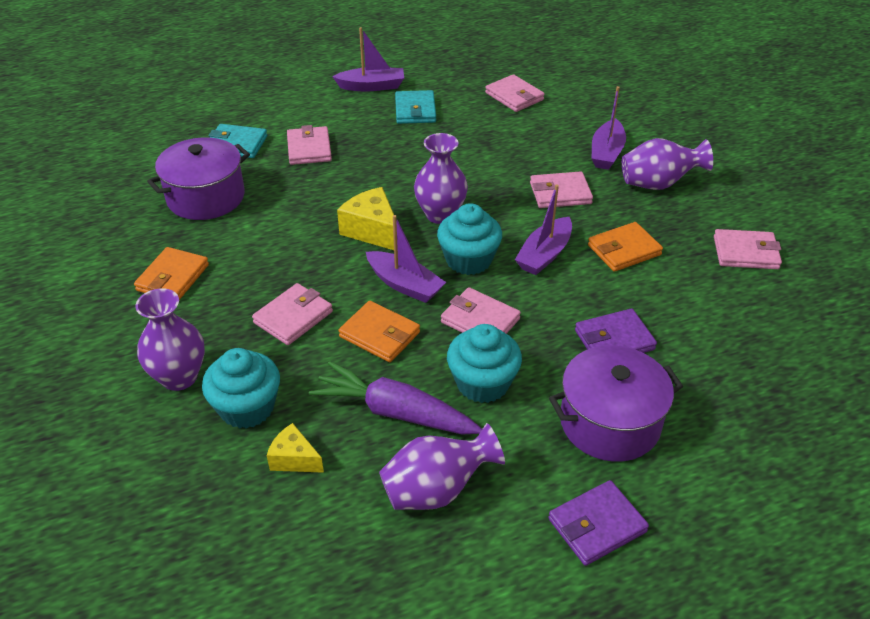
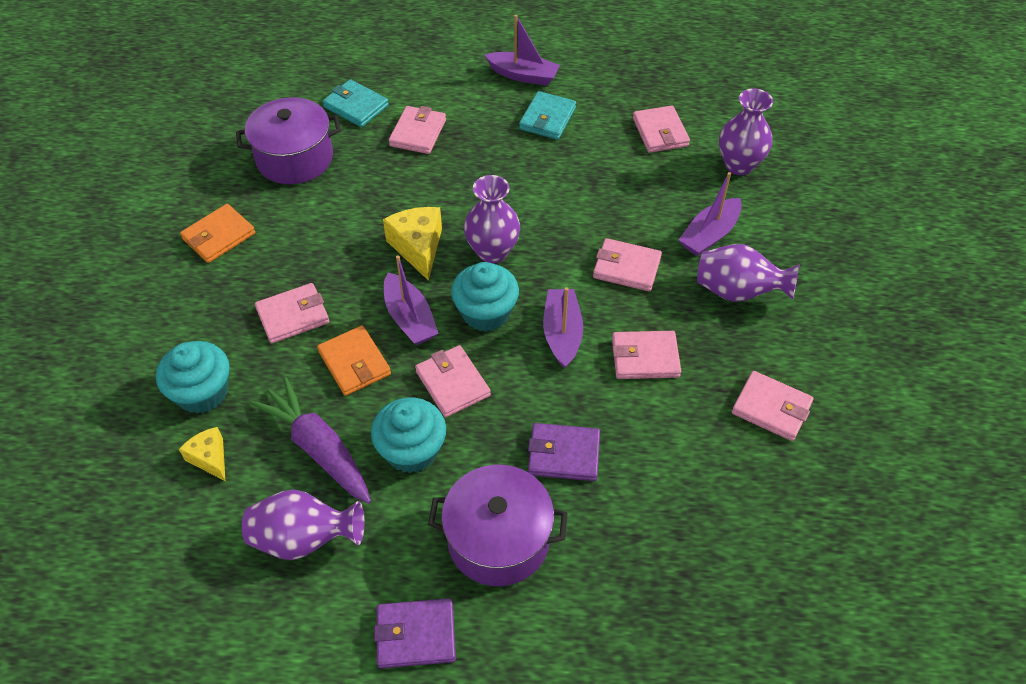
camera: 25 degrees right, 10 degrees up
(179, 377) = (167, 340): purple vase -> purple vase (739, 165)
(544, 254) = (562, 334): purple boat -> purple boat turned 120 degrees clockwise
(624, 250) = (645, 358): orange wallet -> pink wallet

